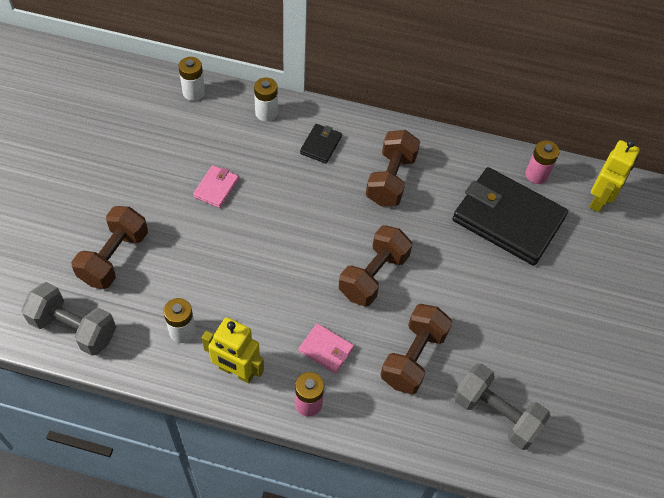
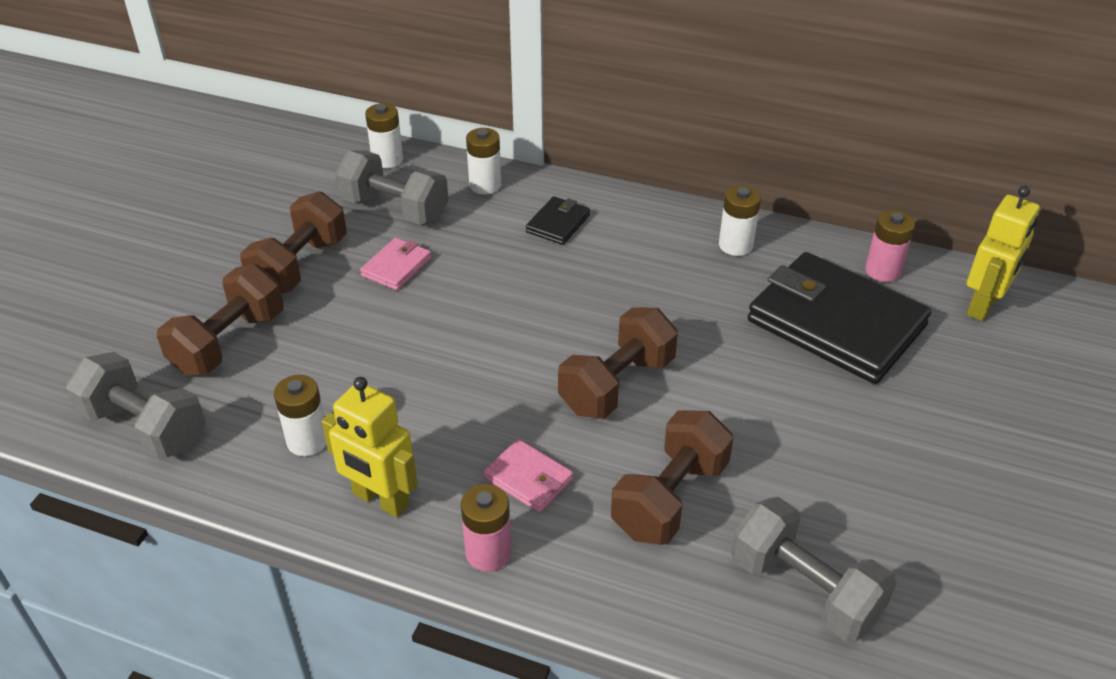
camera: 10 degrees right, 15 degrees down
(206, 138) = (394, 209): none -> grey dumbbell
(391, 179) = (657, 267): brown dumbbell -> brown dumbbell (300, 266)
(441, 158) = (735, 245): none -> white battery

